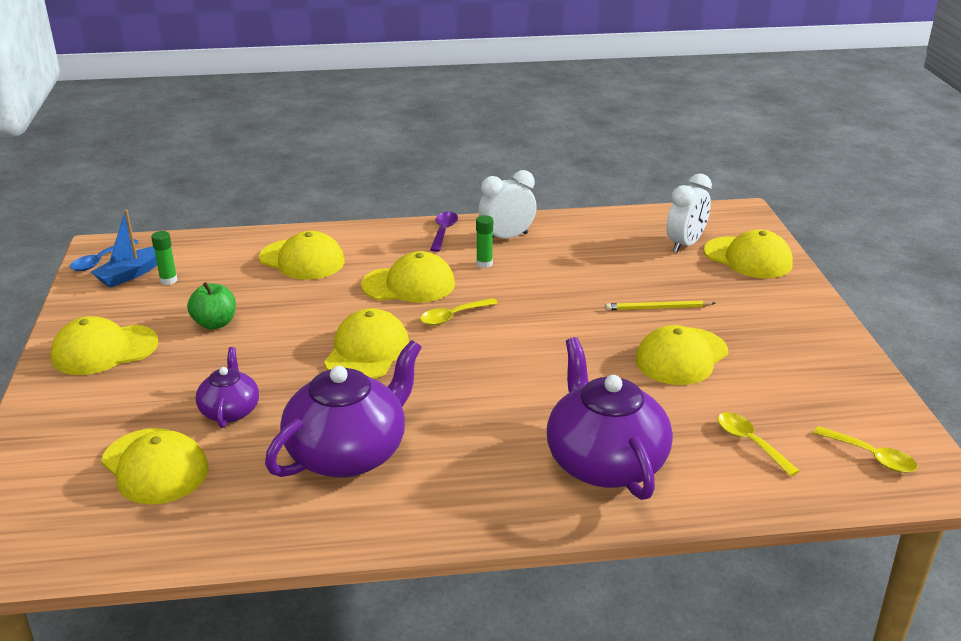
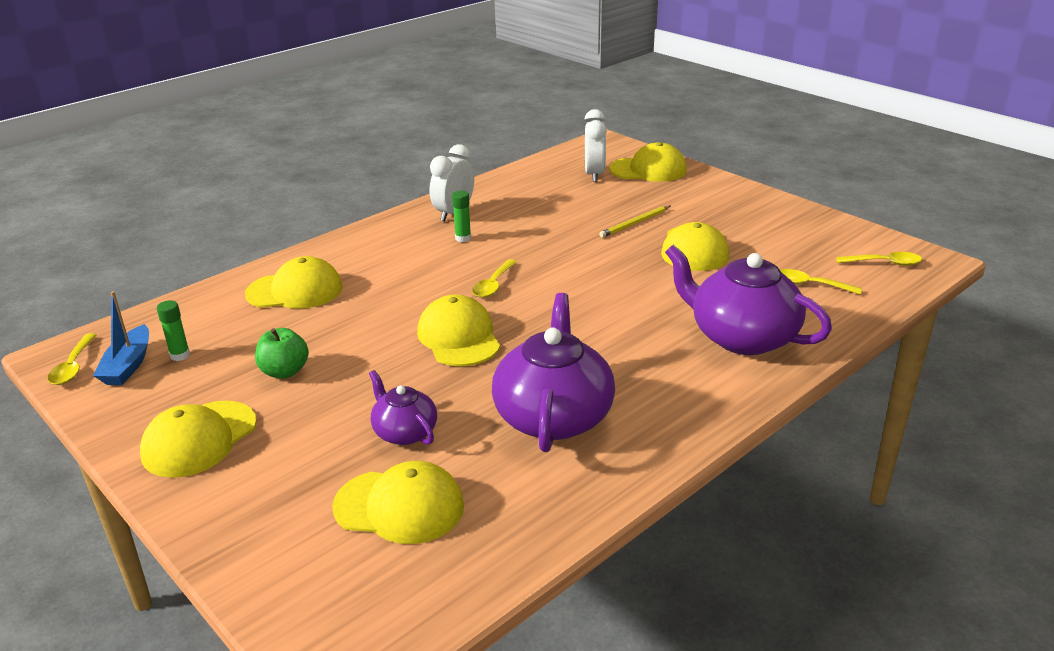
camera: 35 degrees left, 0 degrees up
(100, 261) = (73, 367): blue spoon -> yellow spoon
(409, 284) = (422, 275): yellow cap -> none
(443, 231) = (394, 226): purple spoon -> none

